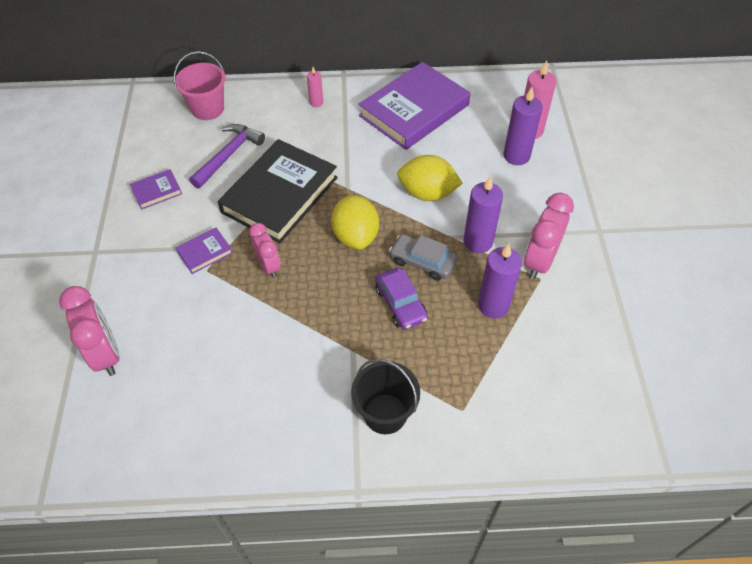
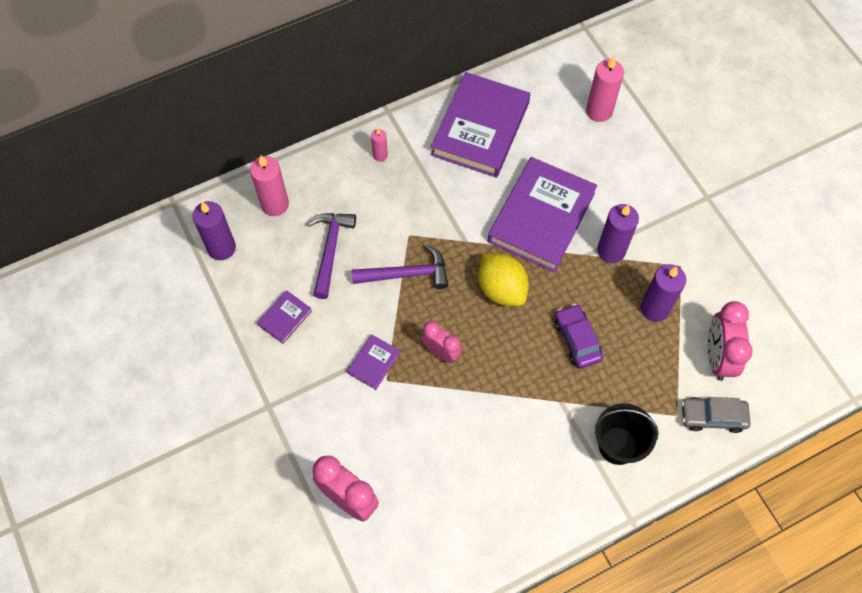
camera: 25 degrees left, 10 degrees up
(208, 109) = (275, 204): pink bucket -> pink candle
(280, 195) = (406, 274): black book -> purple hammer
(401, 303) = (577, 340): purple car -> purple car turned 150 degrees counterclockwise
(422, 262) = (574, 291): grey car -> grey car (713, 417)
(427, 193) = (541, 217): yellow lemon -> purple book
(516, 156) = (600, 145): purple candle -> purple candle (221, 248)
(539, 261) = (672, 249): pink clock -> pink clock (717, 357)

